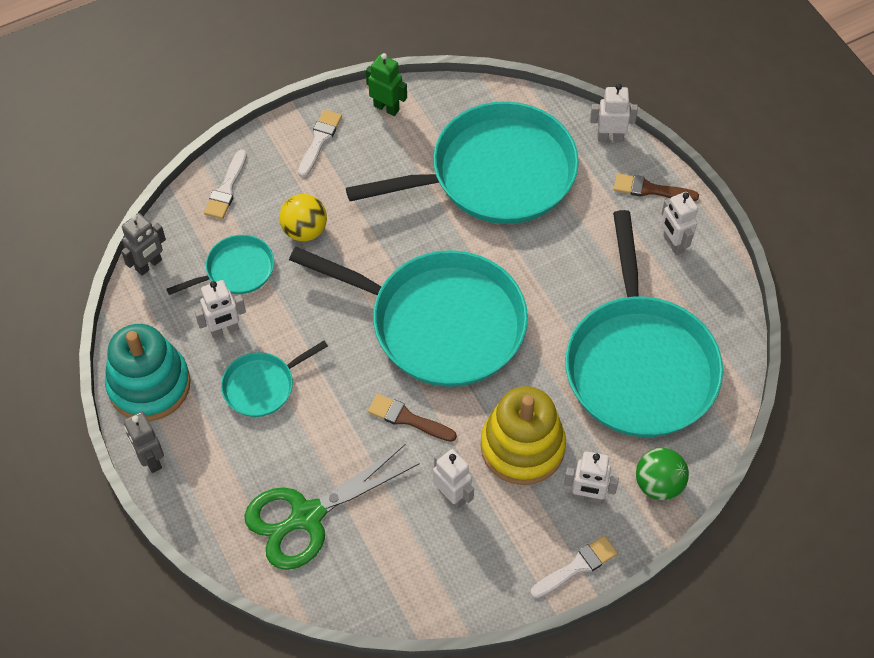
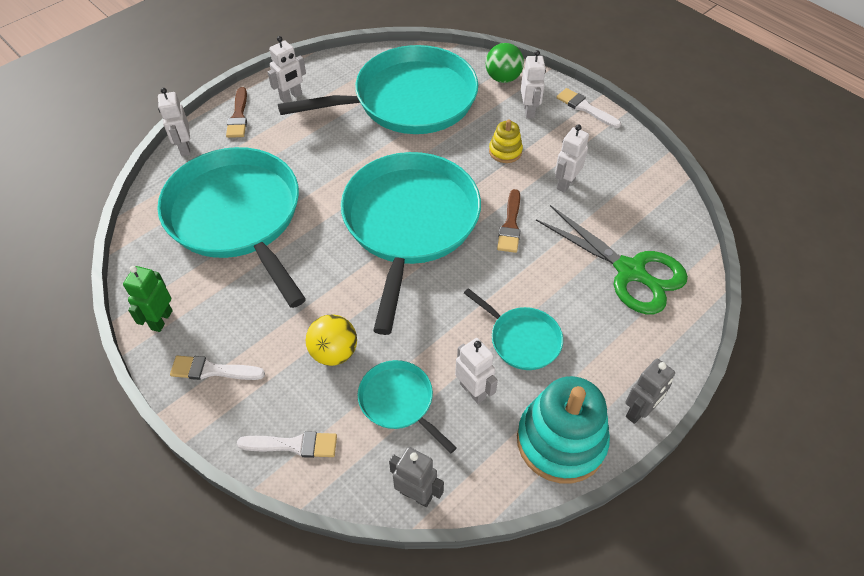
camera: 105 degrees left, 5 degrees down
(522, 447) = (505, 151): yellow stacking toy -> yellow stacking toy, size x0.49

